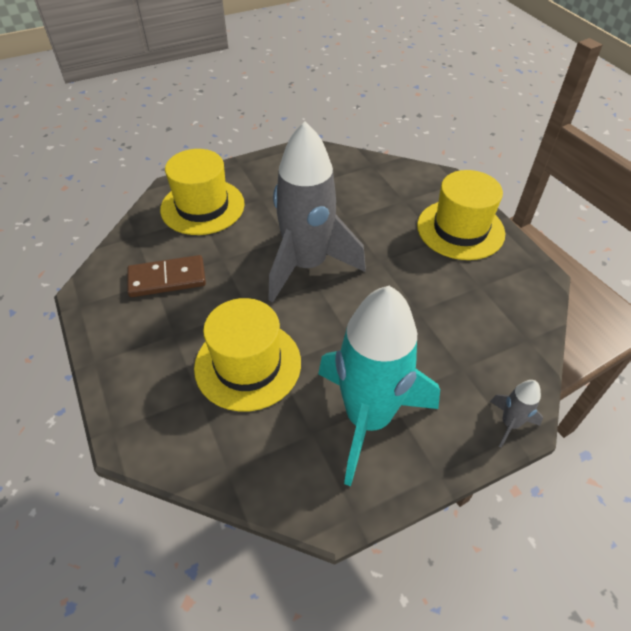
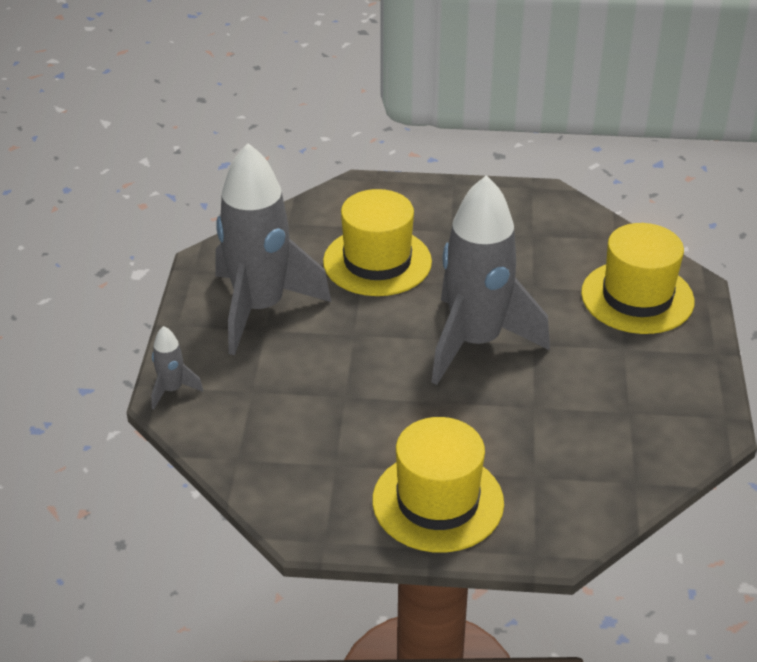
camera: 120 degrees right, 10 degrees down
(167, 279) = (528, 244): brown domino -> none
(368, 418) = (260, 309): turquoise rocket -> grey rocket

